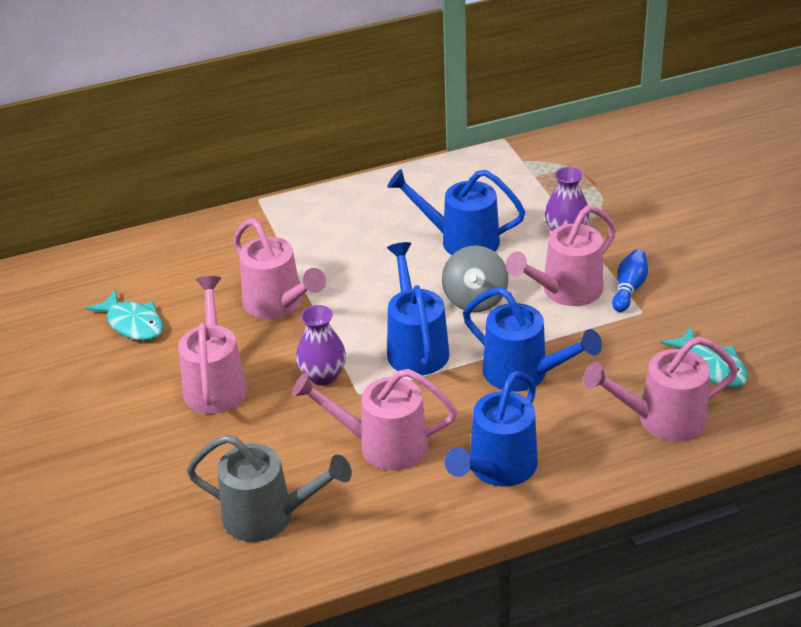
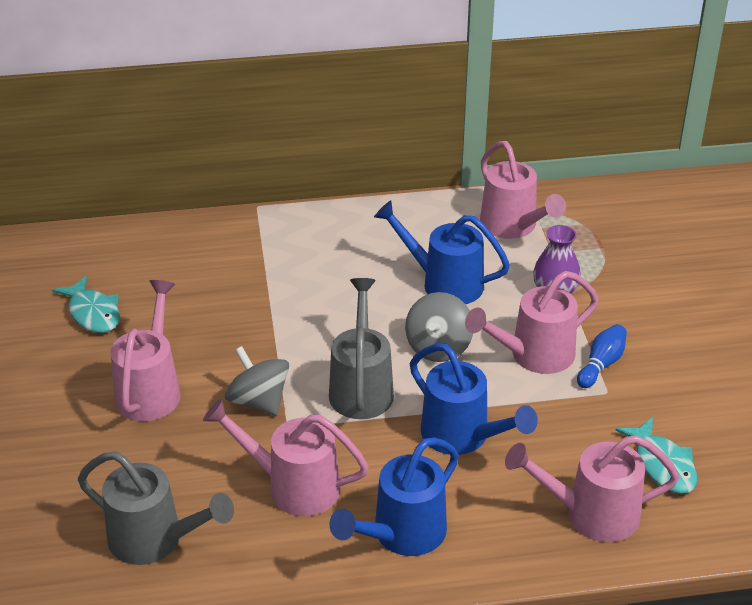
camera: 10 degrees right, 0 degrees up
(278, 304) = (240, 318): pink watering can -> pink watering can (513, 227)
(323, 376) = (258, 401): purple vase -> grey spinning top
(416, 347) = (361, 387): blue watering can -> grey watering can

